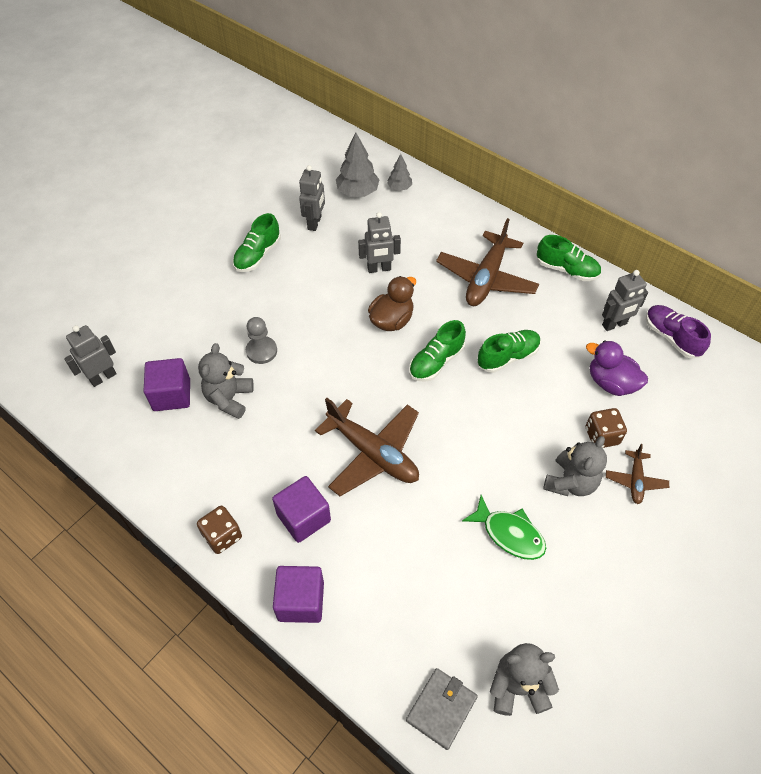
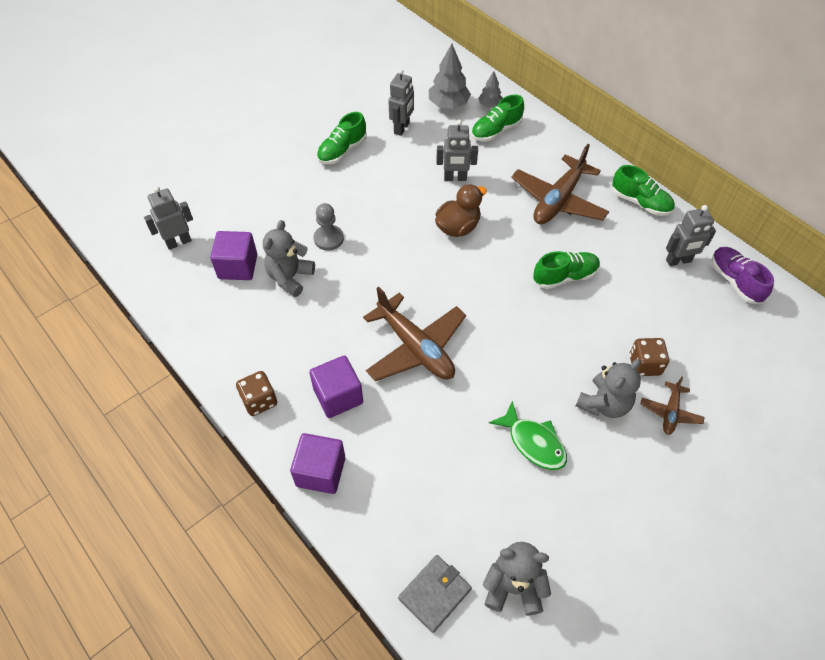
camera: 10 degrees right, 0 degrees up
(436, 362) = (493, 271): green shoe -> green shoe (496, 131)
(611, 383) = (664, 316): purple duck -> none

